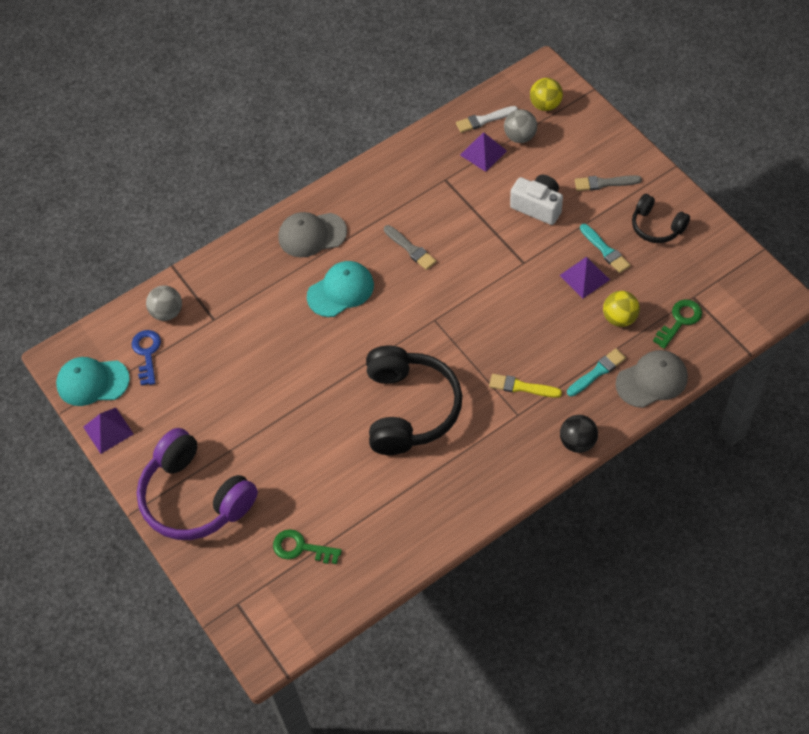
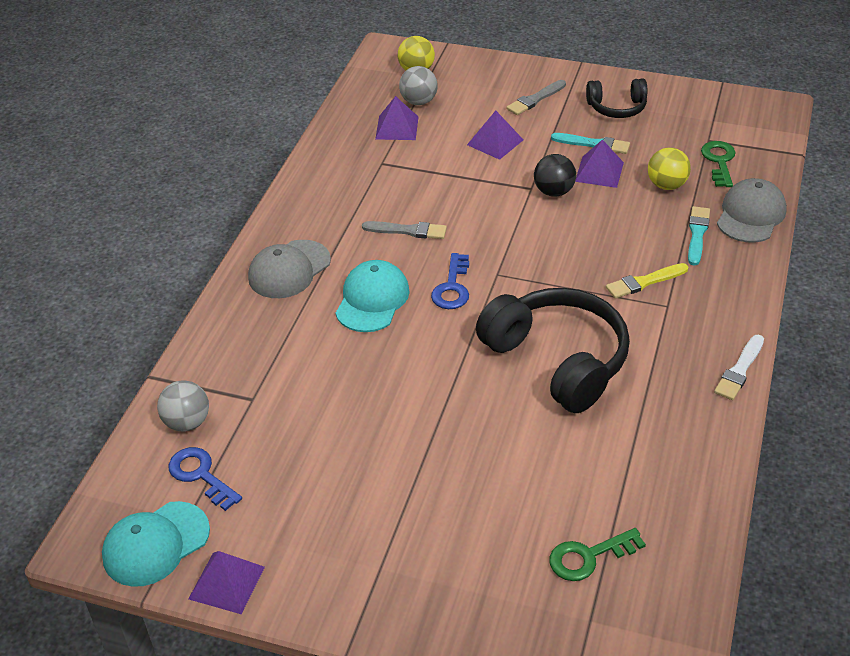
camera: 40 degrees left, 15 degrees down
(195, 497) = (410, 585): purple headphones -> none
(397, 312) = (452, 287): none -> blue key
(484, 120) = (370, 104): white brush -> white brush (739, 370)
(538, 206) = (495, 142): white camera -> purple pyramid
(577, 442) = (747, 296): black ball -> black ball (554, 192)

